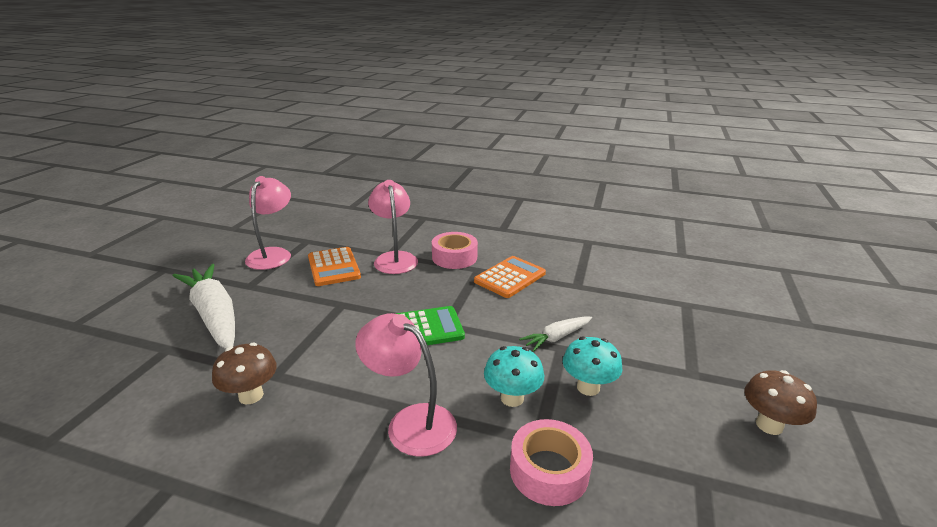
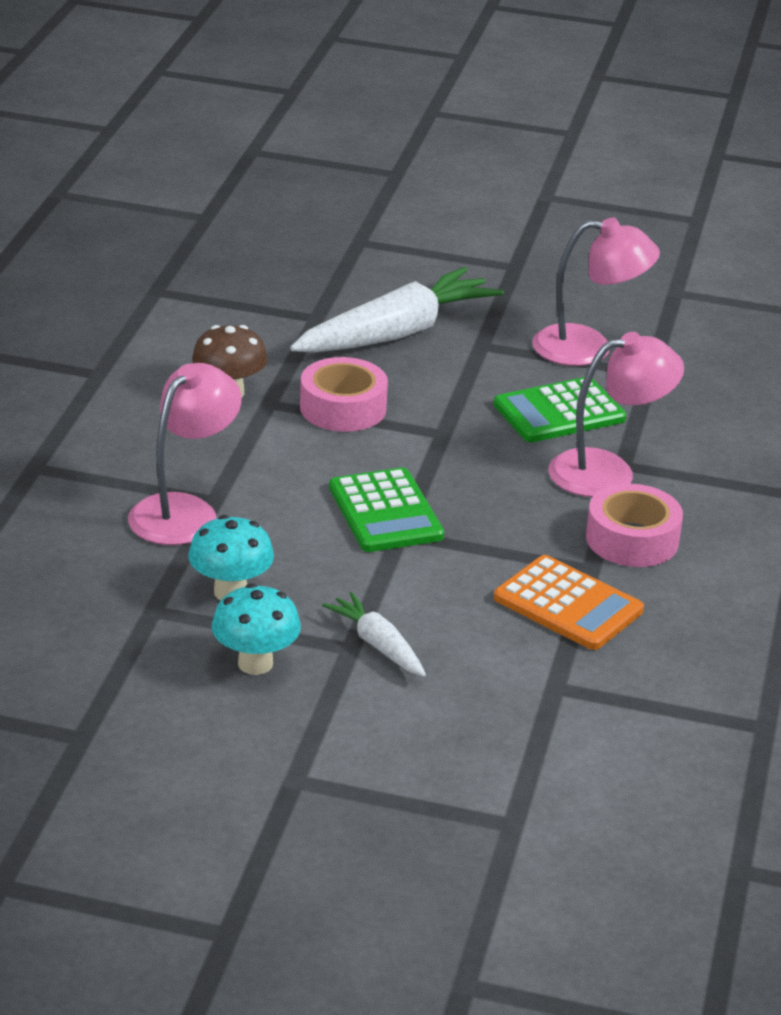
camera: 85 degrees right, 5 degrees up
(333, 267) = (559, 412): orange calculator -> green calculator
(549, 470) = (103, 614): pink tape -> pink tape (343, 408)
(769, 425) = (178, 830): brown mushroom -> none

